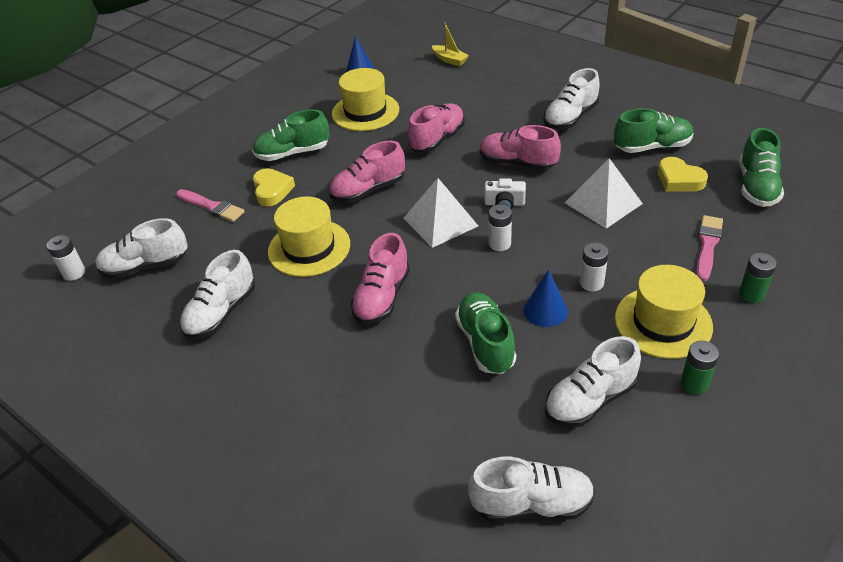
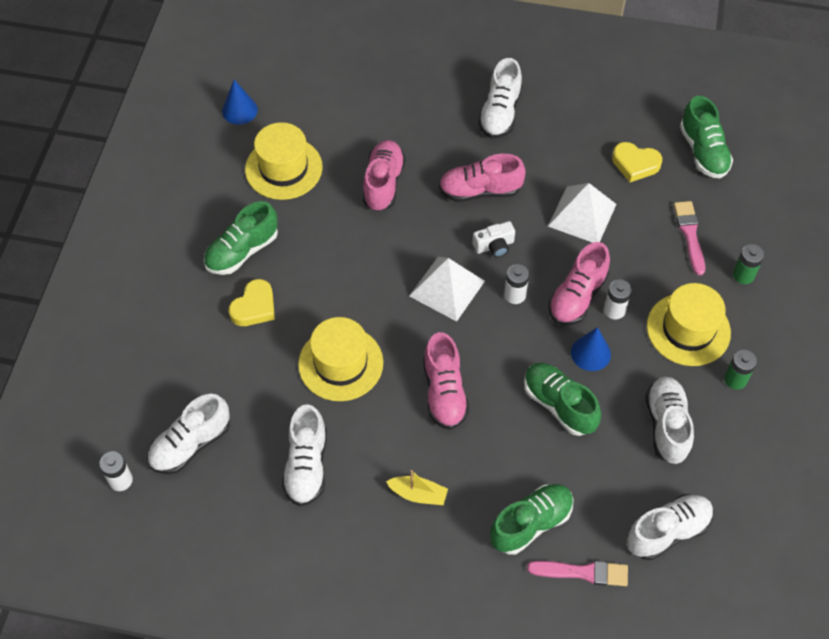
camera: 30 degrees left, 15 degrees up
(211, 207) = (205, 350): pink brush -> pink brush (582, 572)
(272, 190) = (254, 307): yellow heart -> yellow heart turned 75 degrees clockwise
(368, 190) = (354, 273): pink shoe -> pink shoe (577, 297)
(450, 60) = (330, 63): yellow boat -> yellow boat (418, 494)
(590, 400) = (666, 426): white shoe -> white shoe turned 150 degrees clockwise
(652, 147) = (594, 130): green shoe -> green shoe (531, 524)

